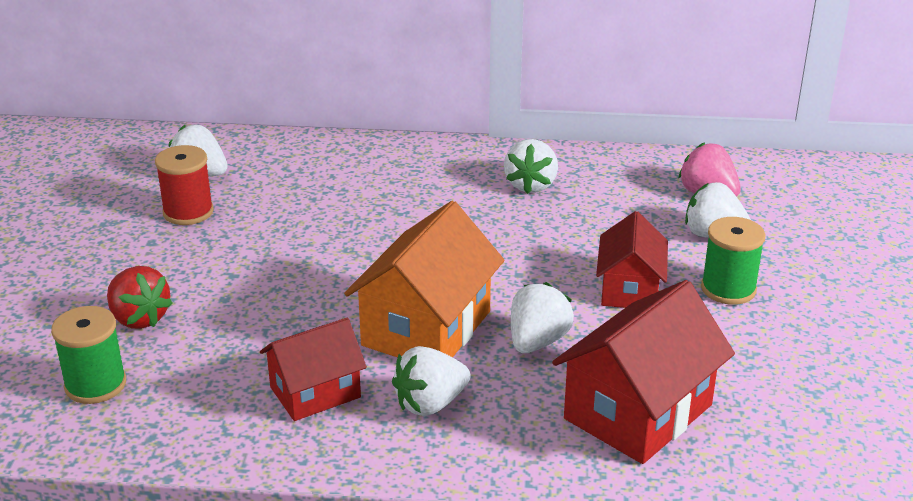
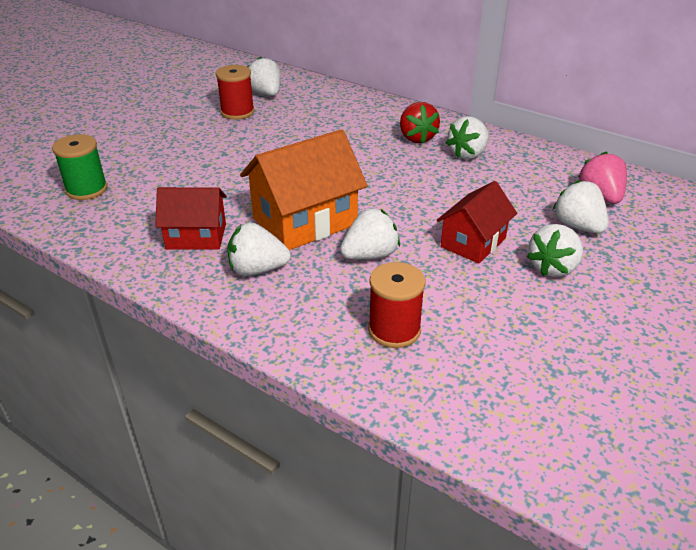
camera: 30 degrees right, 5 degrees up
(139, 318) = (148, 161): red strawberry -> red strawberry (417, 138)
(638, 412) = (394, 330): red house -> red spool
(728, 289) = (553, 267): green spool -> white strawberry

